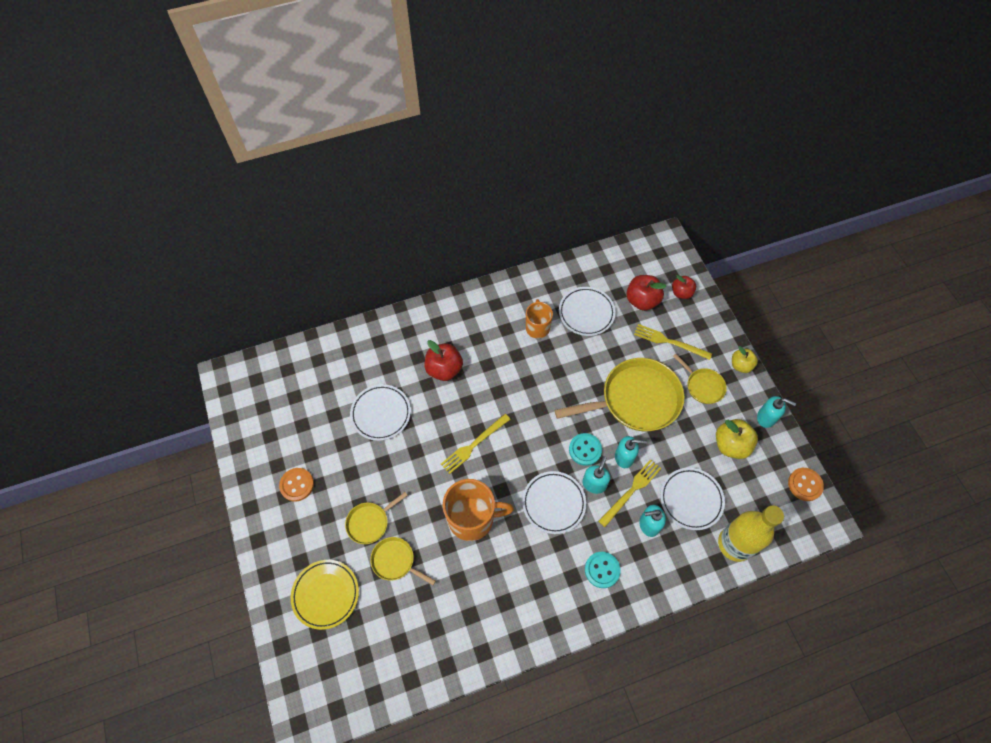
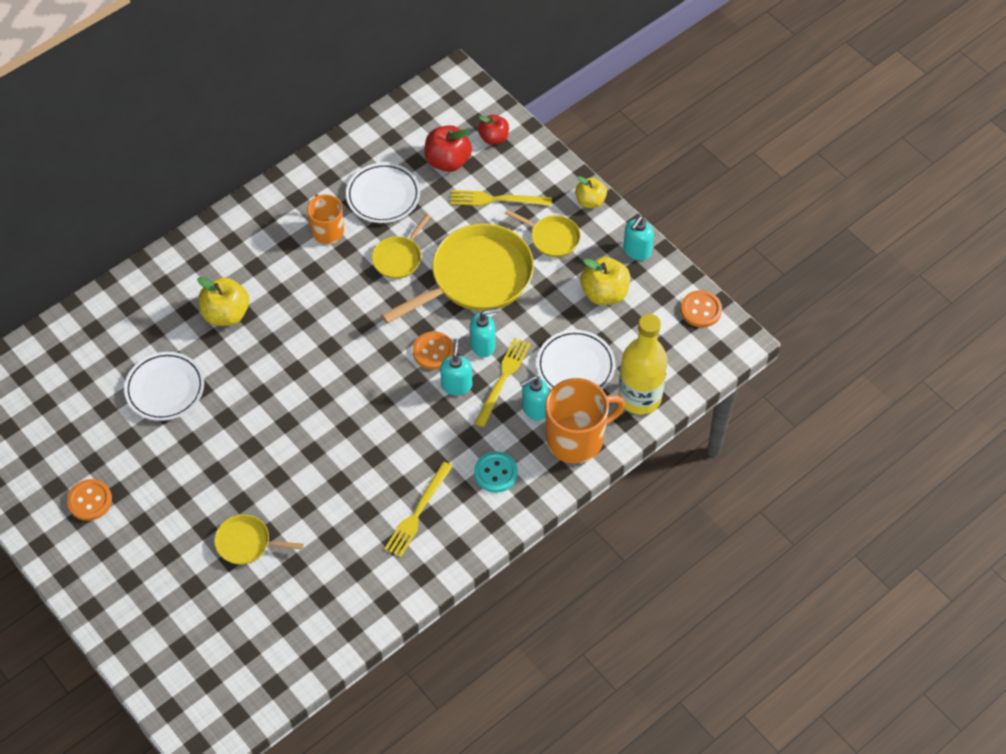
camera: 20 degrees left, 5 degrees down
(326, 594) = (175, 605): yellow plate -> none
(370, 522) = (199, 512): yellow pan -> yellow pan (399, 258)
(444, 369) = (226, 314): red apple -> yellow apple
(472, 518) = (323, 468): orange mug -> orange mug (576, 439)
(474, 445) = (296, 388): yellow fork -> yellow fork (418, 512)
(553, 503) = (415, 421): white plate -> none
(585, 450) = (433, 351): turquoise button -> orange button
(766, 418) = (636, 251): turquoise soap dispenser -> turquoise soap dispenser turned 120 degrees clockwise

